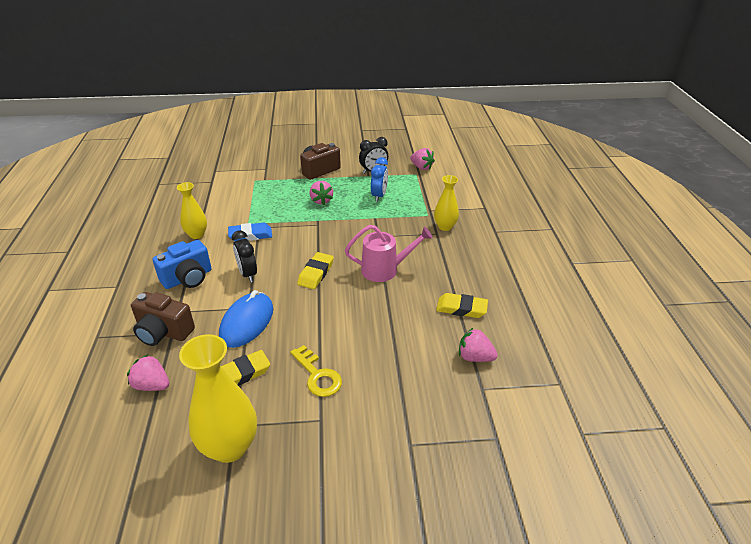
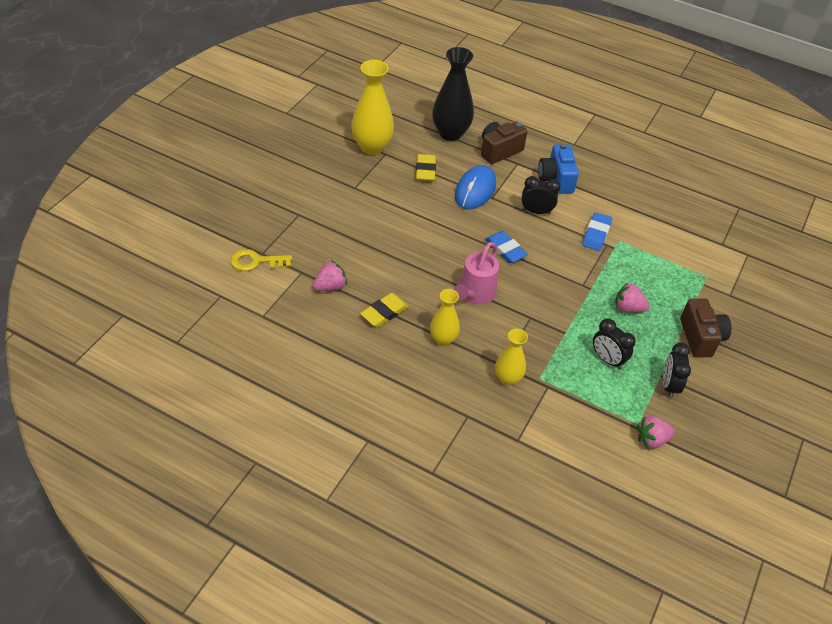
camera: 120 degrees right, 10 degrees up
(152, 385) = (450, 133): pink strawberry -> black vase
(196, 234) = (621, 203): yellow vase -> yellow vase (443, 339)
(247, 322) = (475, 190): blue mouse -> blue mouse turned 60 degrees clockwise
(316, 273) = (505, 250): yellow eraser -> blue eraser
(318, 376) = (391, 202): yellow key -> yellow key (256, 261)
(379, 196) = (607, 359): blue clock -> black clock

